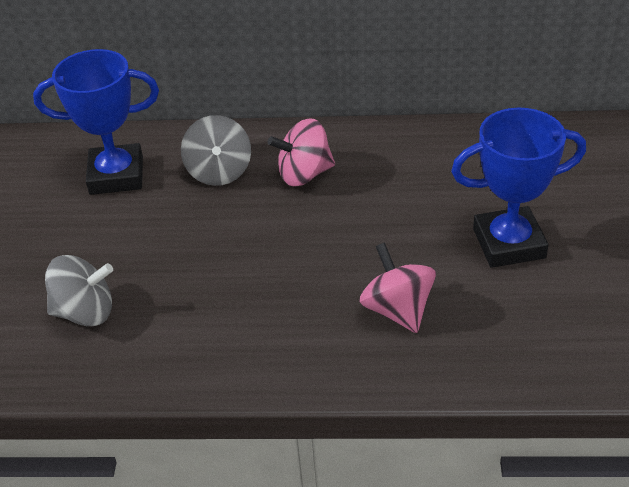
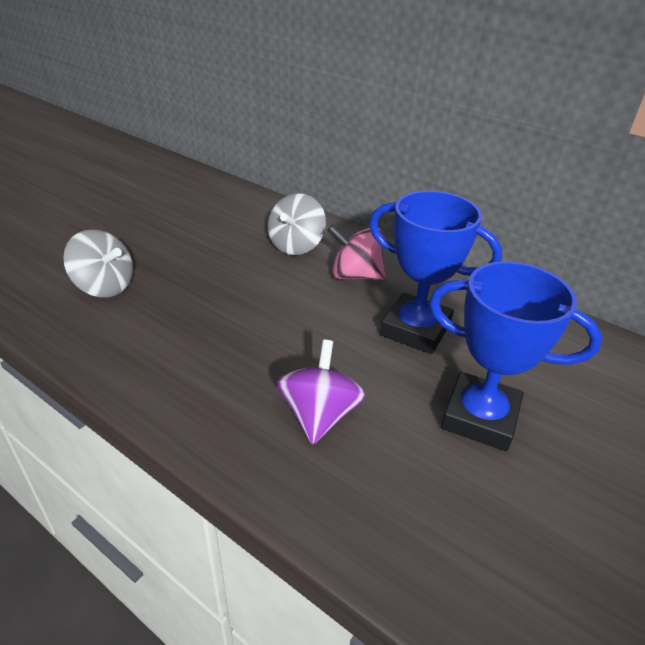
camera: 30 degrees right, 5 degrees down
(116, 175) = (228, 217): blue trophy -> blue trophy (415, 329)
(397, 310) = (319, 415): pink spinning top -> purple spinning top

